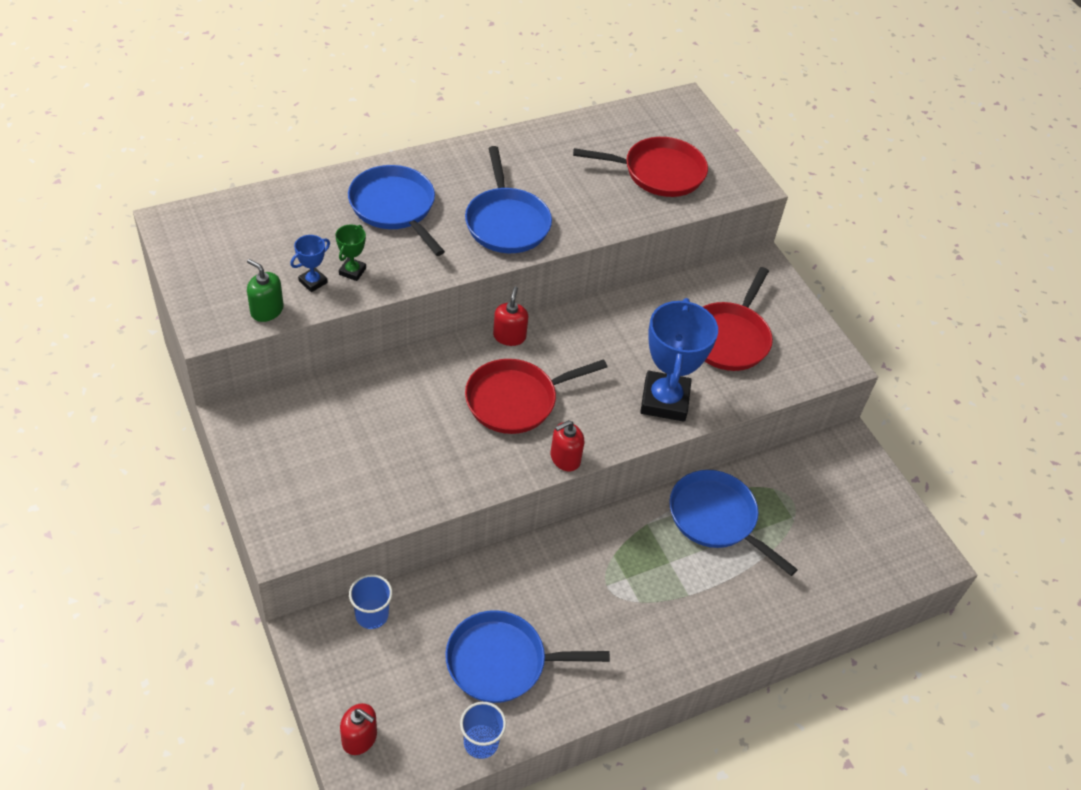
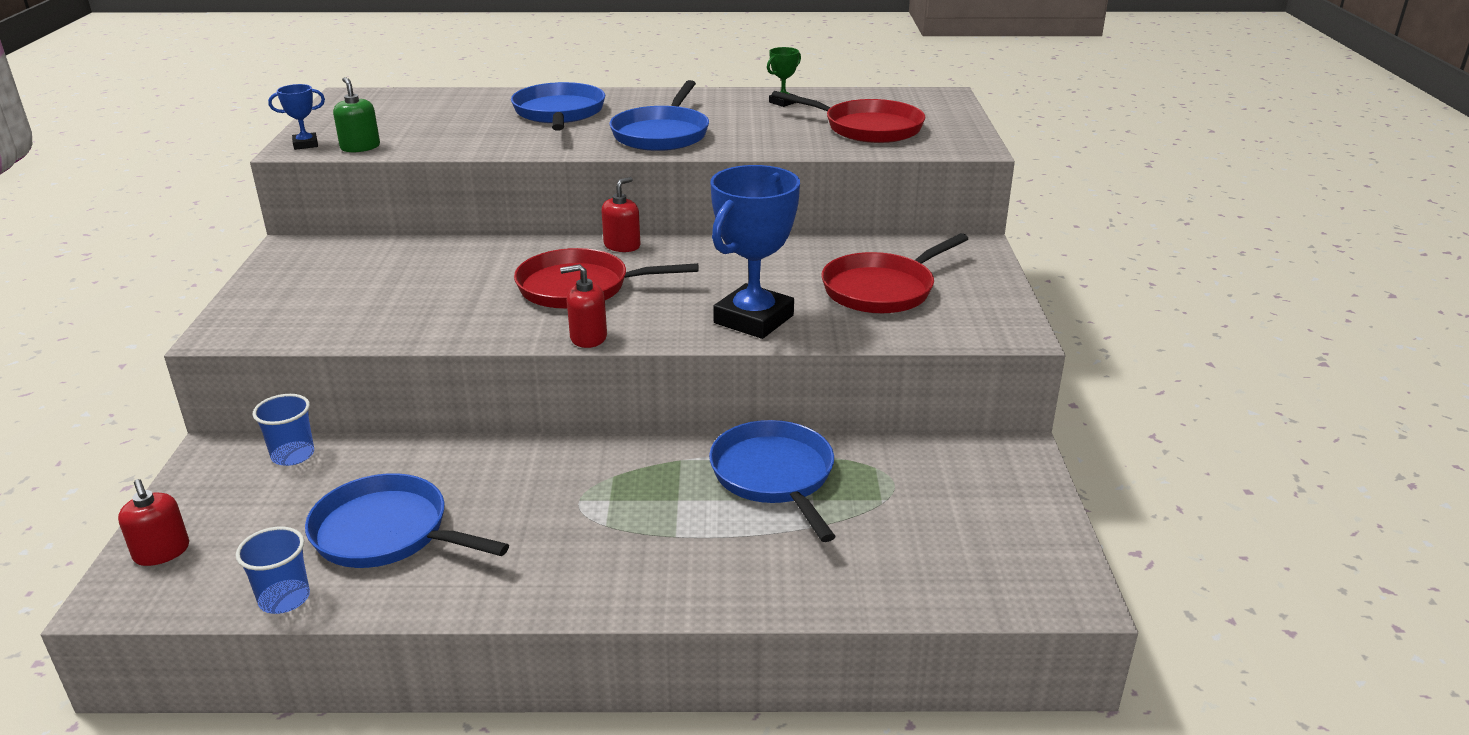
camera: 30 degrees right, 20 degrees down
(313, 282) = (425, 139): blue trophy -> blue trophy (305, 144)
(352, 271) = (470, 139): green trophy -> green trophy (783, 102)

